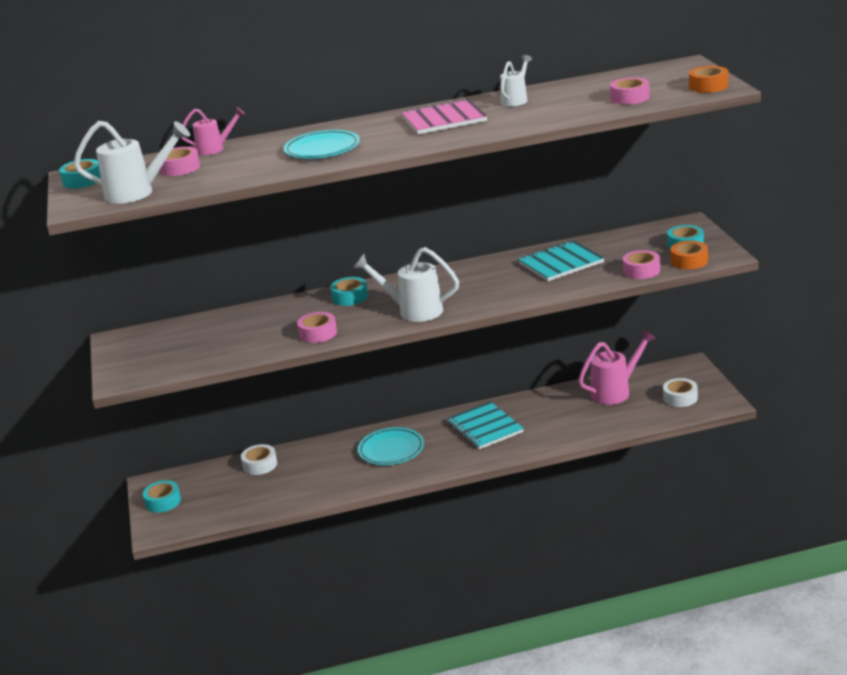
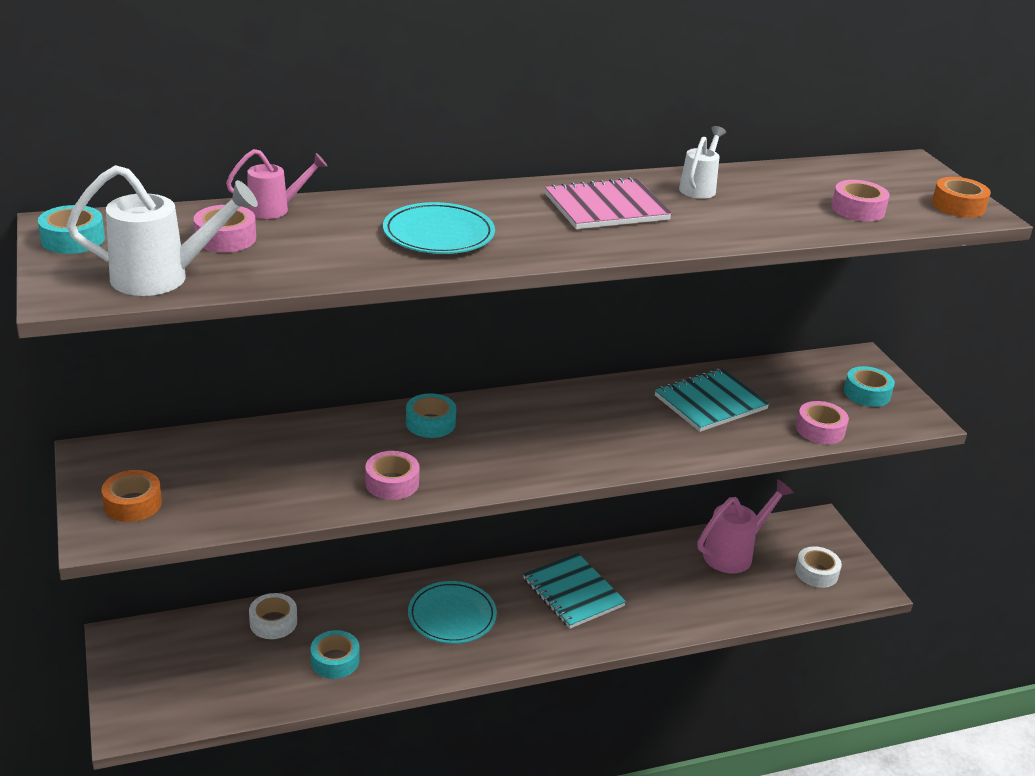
camera: 10 degrees left, 5 degrees up
(163, 501) = (137, 673): turquoise tape -> turquoise tape (335, 660)
(413, 311) = (522, 459): white watering can -> none
(689, 261) = (878, 422): orange tape -> orange tape (133, 504)

